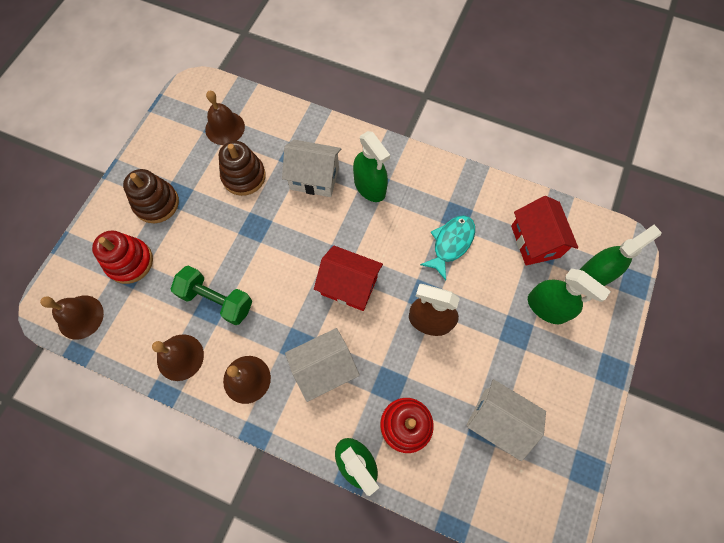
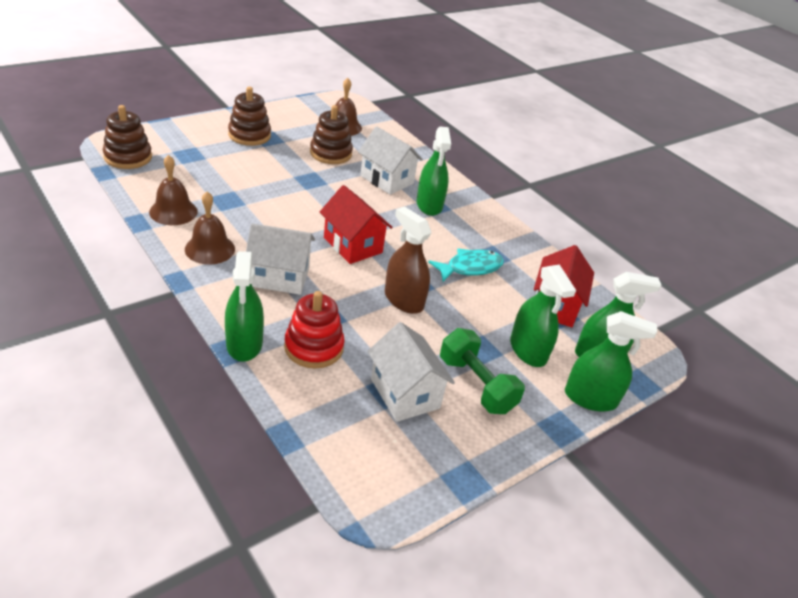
camera: 25 degrees right, 30 degrees down
(80, 317) = (128, 157): brown bell -> brown stacking toy
(130, 262) = (196, 151): red stacking toy -> none
(216, 300) = (236, 199): green dumbbell -> green dumbbell (476, 385)
(614, 325) = (590, 398): none -> green spray bottle

